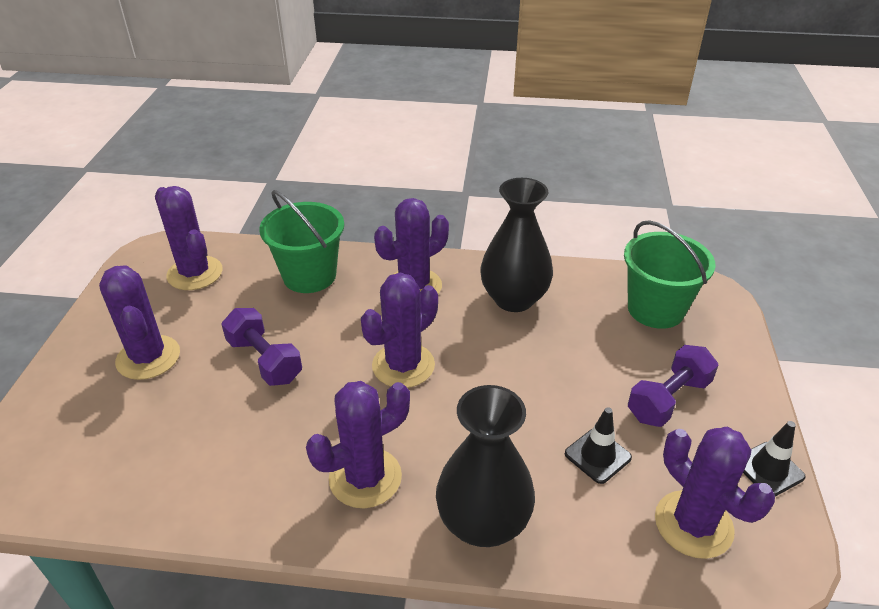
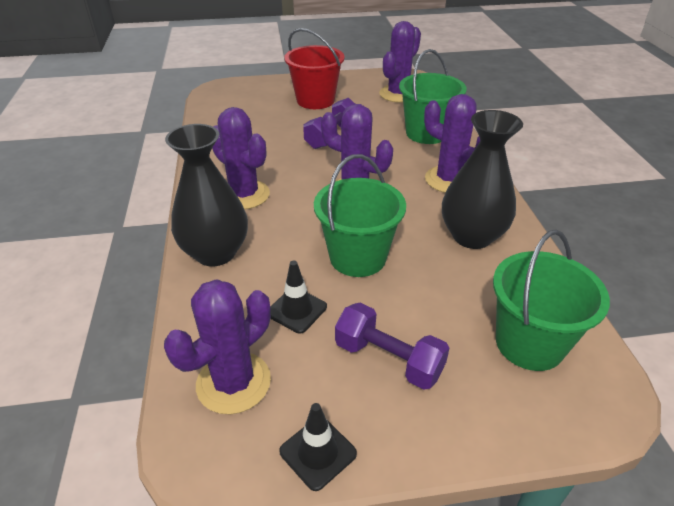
camera: 75 degrees right, 0 degrees up
(148, 357) = (315, 100): purple cactus -> red bucket
(525, 389) = (358, 257): none -> green bucket

